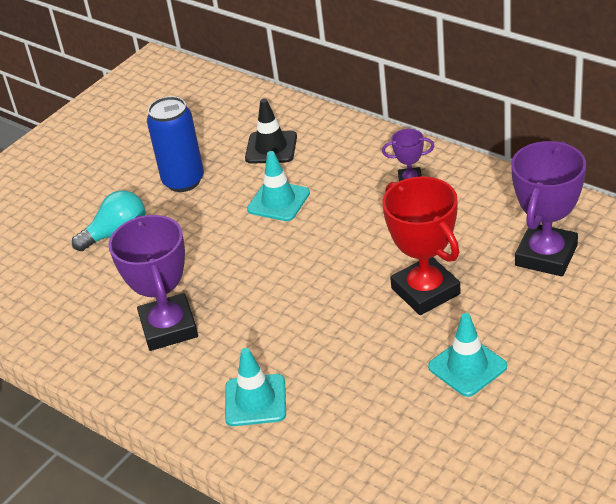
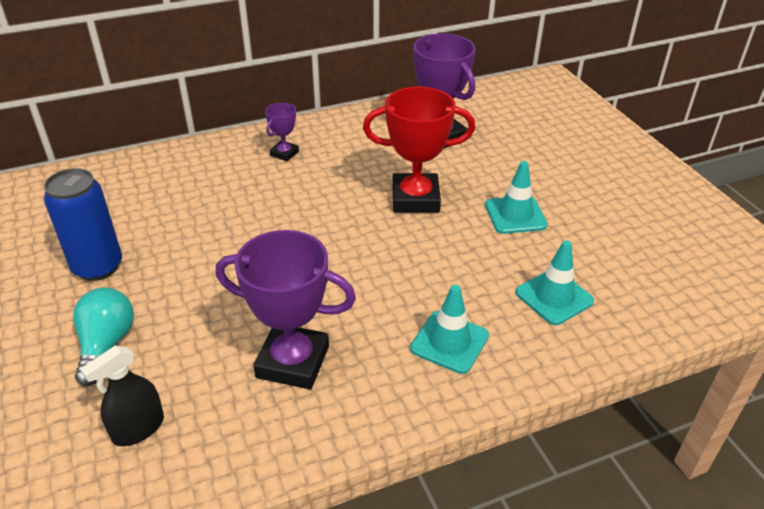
camera: 65 degrees left, 0 degrees up
(62, 293) = (138, 428): none -> black spray bottle
(271, 148) = (137, 199): black traffic cone -> none
(278, 201) = (212, 224): turquoise traffic cone -> turquoise traffic cone (554, 297)

